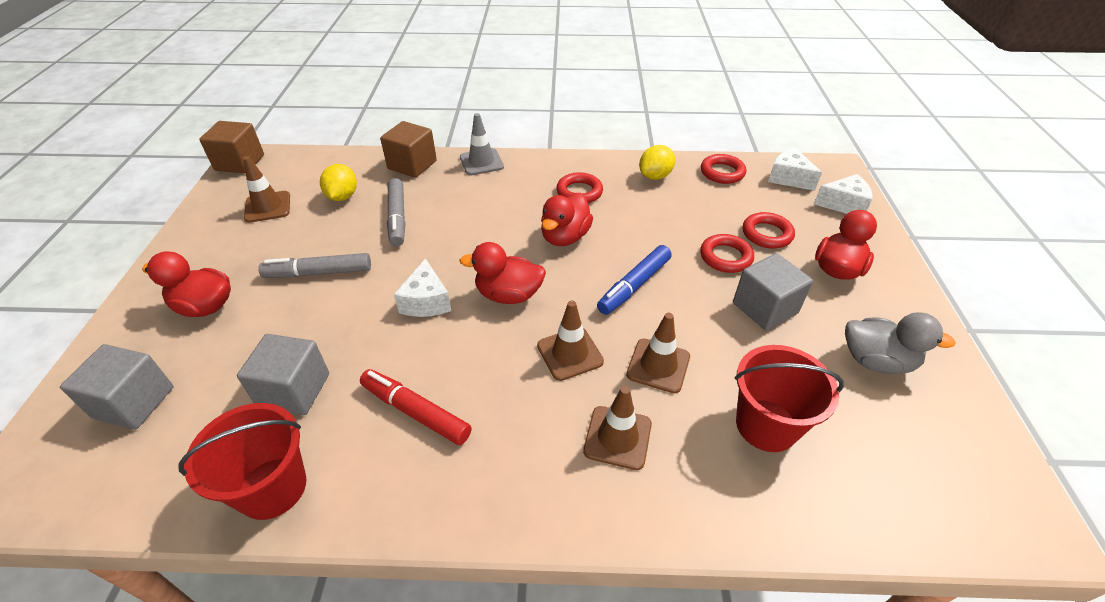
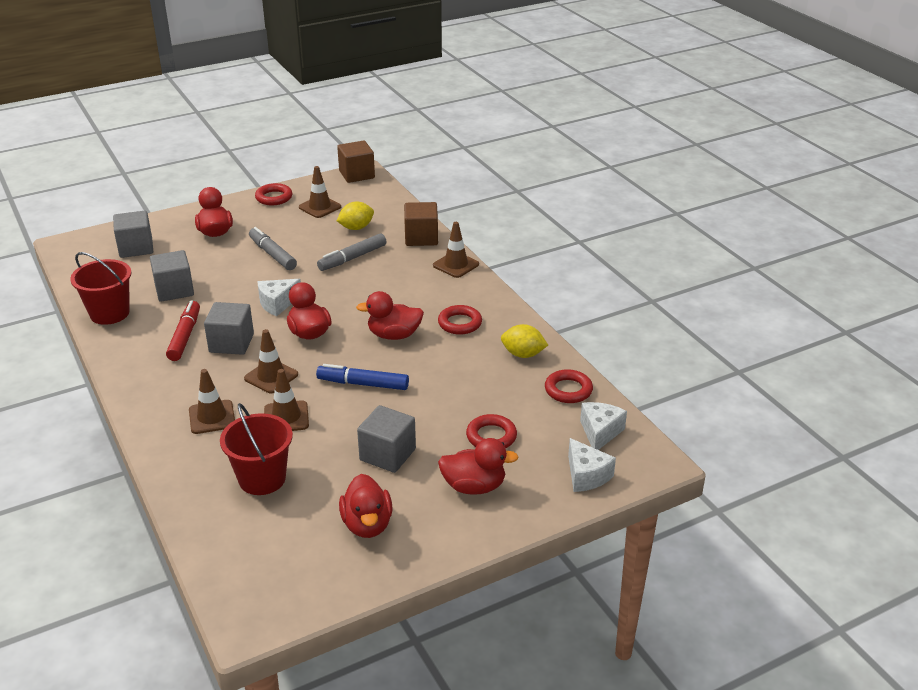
camera: 60 degrees right, 10 degrees down
(472, 368) = (231, 343): none -> grey cube
(481, 162) = (456, 265): grey traffic cone -> brown traffic cone
(725, 257) = (437, 420): red ring -> red ring (274, 197)
(876, 361) = (367, 525): grey duck -> red duck

